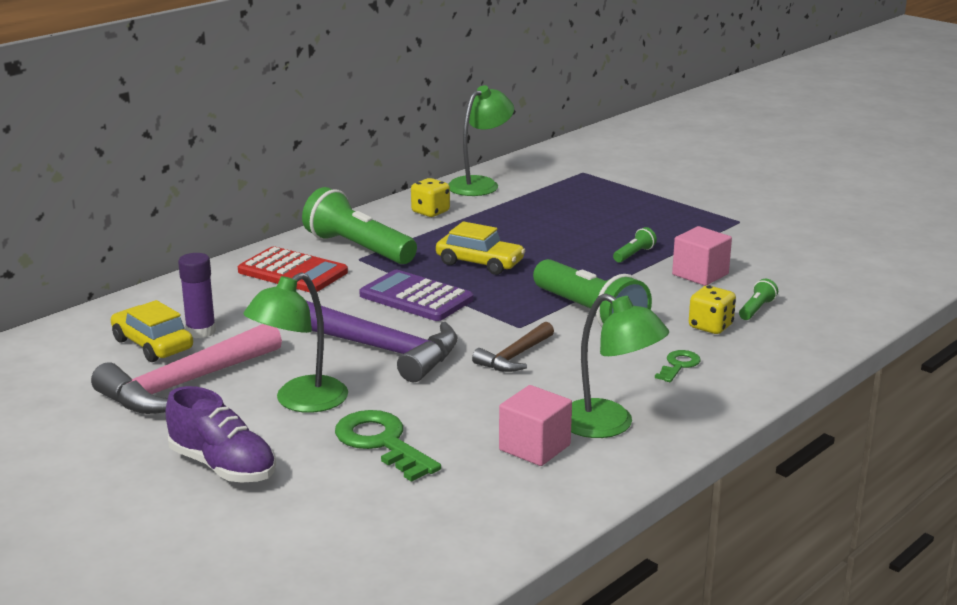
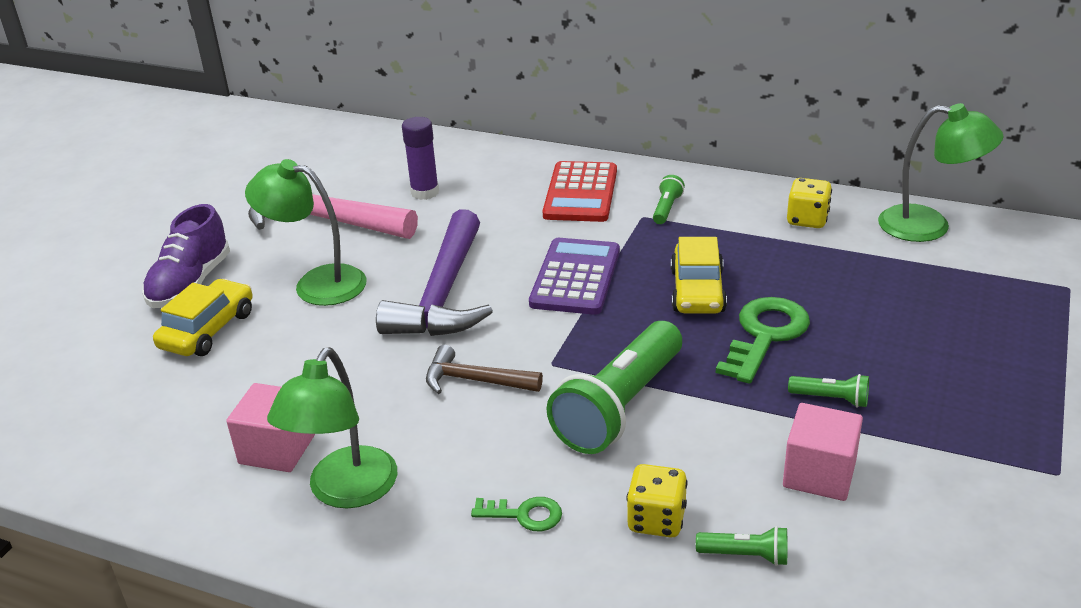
camera: 70 degrees right, 10 degrees up
(152, 345) = (387, 180): yellow car -> yellow car (208, 330)
(358, 248) = (666, 208): green flashlight -> green flashlight, size x0.43
(382, 443) = (255, 351): green key -> green key (765, 335)

